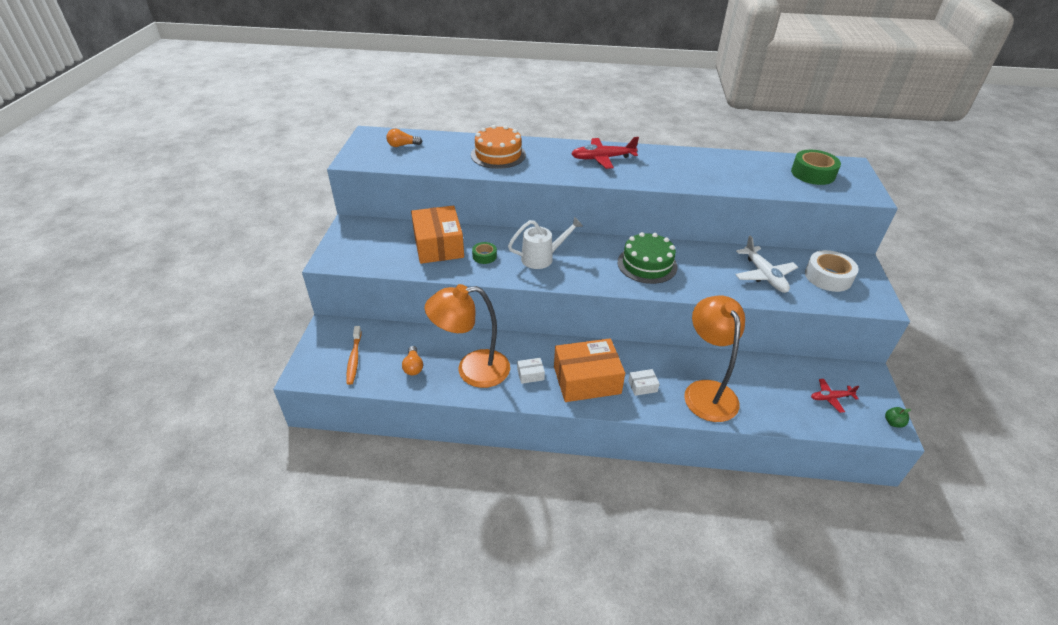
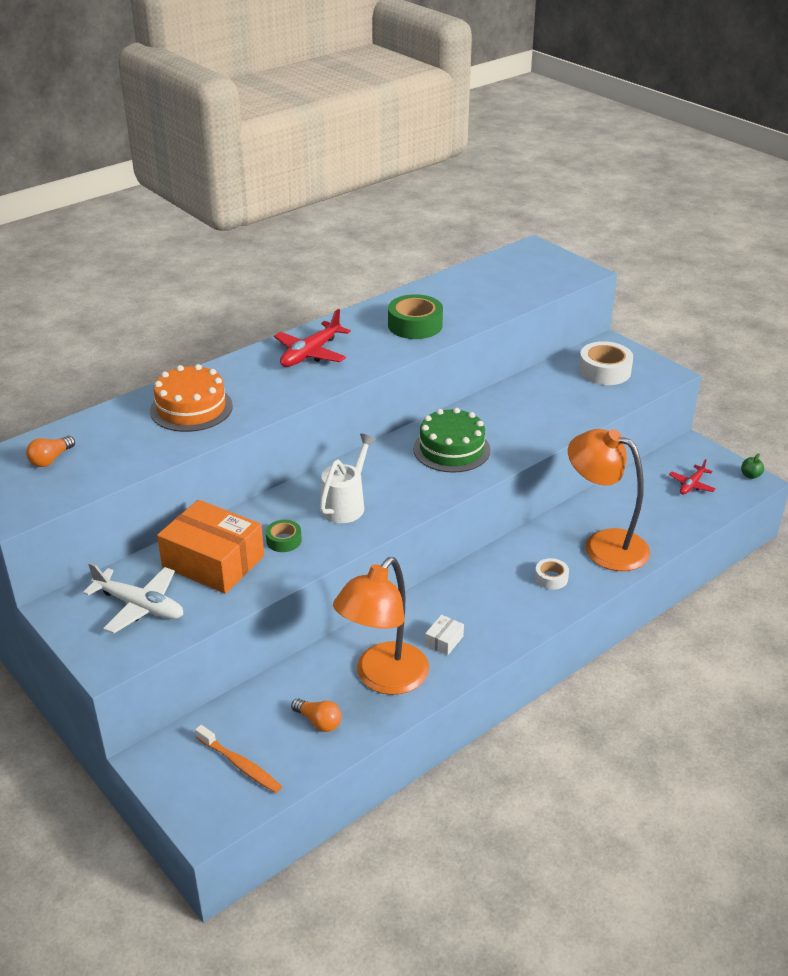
camera: 45 degrees left, 5 degrees down
(587, 380) = (499, 607): orange box -> none
(642, 386) = (551, 578): white box -> white tape
(764, 275) = (557, 399): white plane -> white plane (139, 606)
(813, 173) = (516, 272): green tape -> green tape (415, 325)

